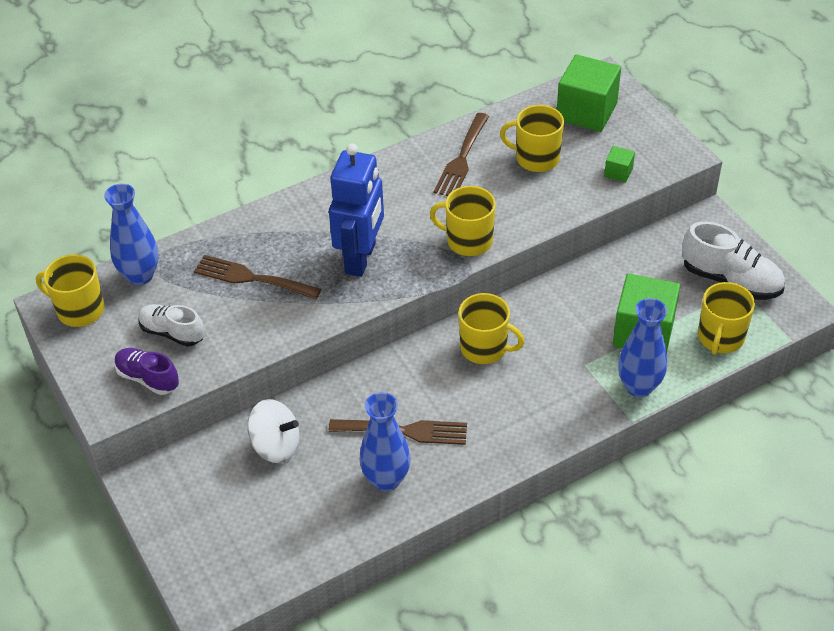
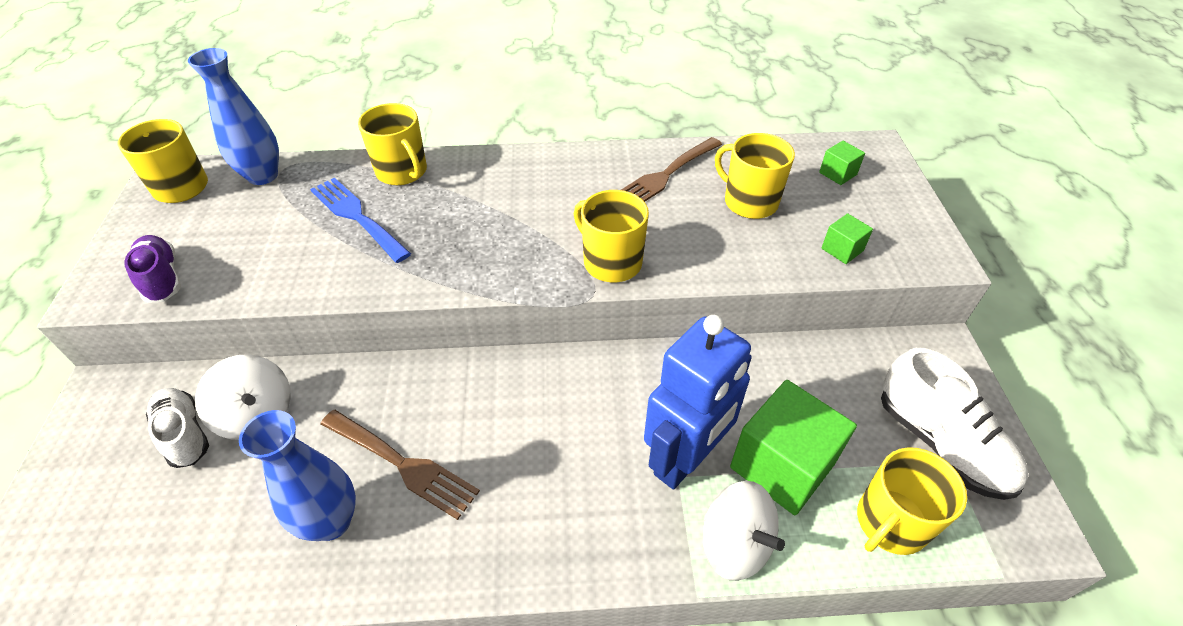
camera: 25 degrees right, 0 degrees up
(172, 333) = (232, 241): white shoe -> white shoe (184, 434)
(251, 278) = (357, 216): brown fork -> blue fork
(361, 258) = (480, 238): blue robot -> blue robot (685, 459)
(485, 348) = (569, 399): yellow mug -> yellow mug (402, 172)
(586, 111) = (837, 173): green cube -> green cube, size x0.46
(639, 386) = (735, 545): blue vase -> white spinning top

